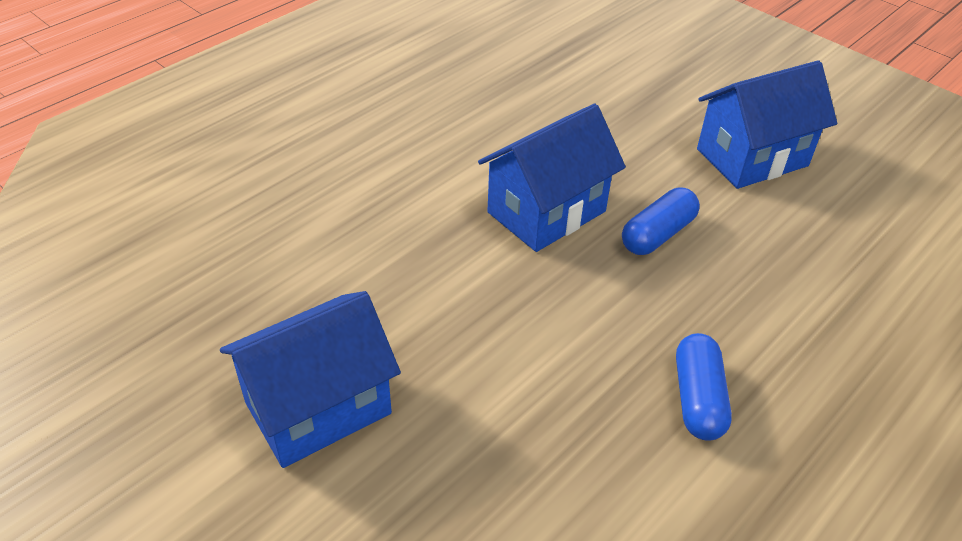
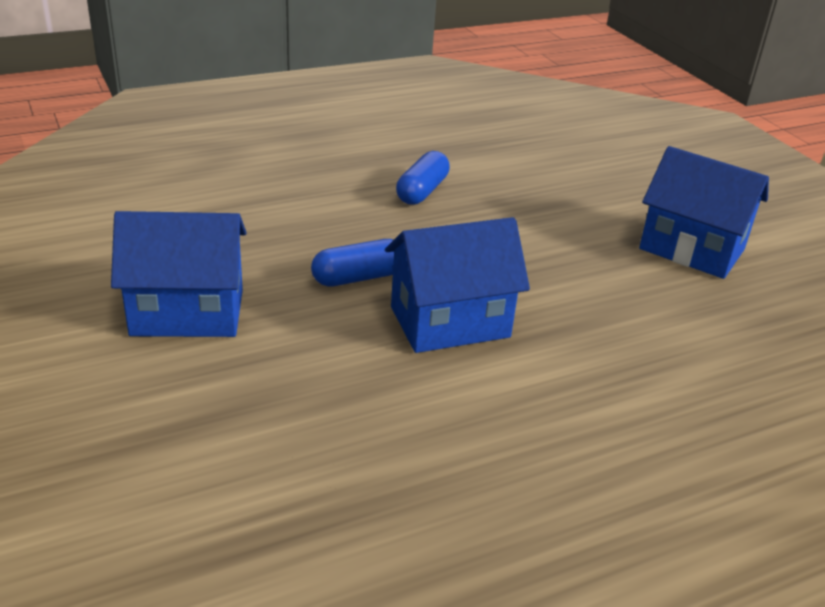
camera: 160 degrees left, 10 degrees down
(318, 408) = (691, 249): blue house -> blue house turned 45 degrees clockwise

